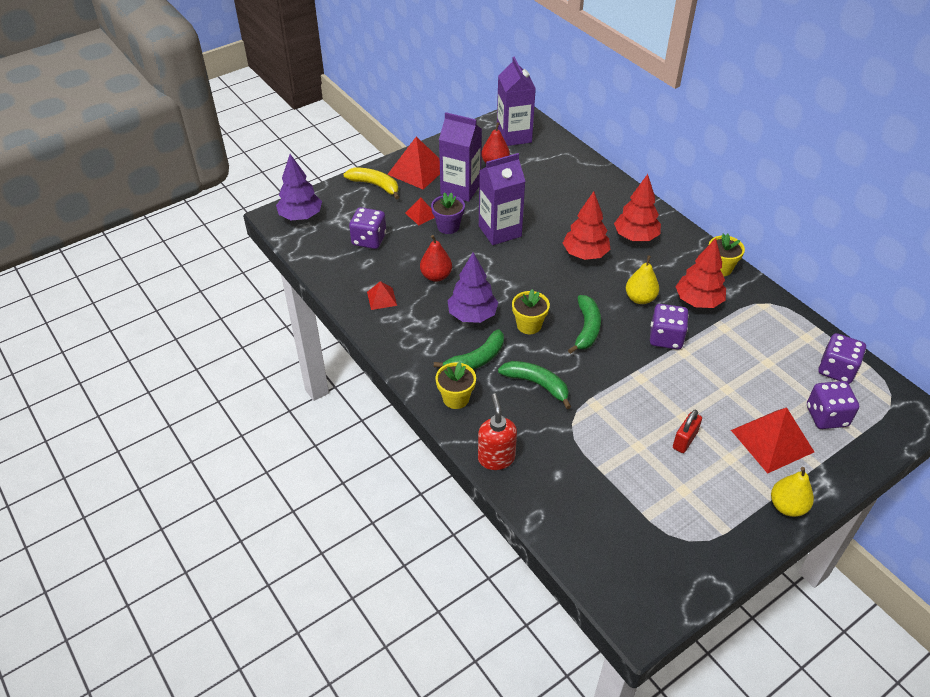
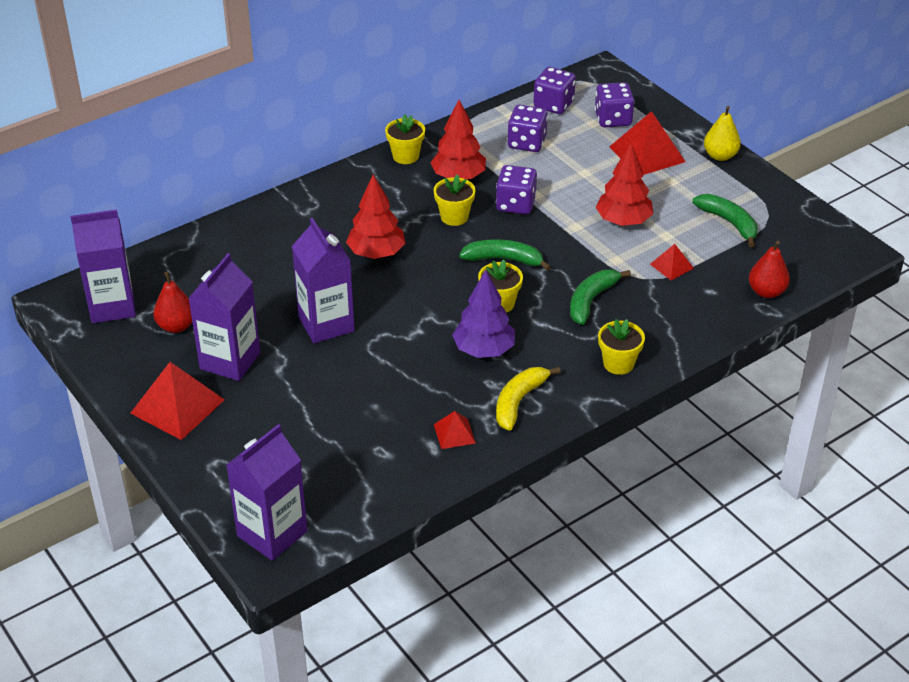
camera: 90 degrees left, 5 degrees down
(301, 216) = (272, 533): purple tree -> purple carton
(369, 240) = (333, 452): purple dice -> purple dice (527, 143)
(375, 185) = (207, 452): yellow banana -> yellow banana (519, 402)
(421, 214) = (282, 400): red pyramid -> red pyramid (671, 266)
(436, 276) = (412, 383): red pear -> red pear (766, 292)
(448, 226) = (312, 372): purple flower pot -> none
(476, 360) = (557, 347): green banana -> green banana (729, 223)
(496, 458) = (697, 333): red soap dispenser -> none
(635, 237) = (347, 212): red tree -> red tree (623, 221)
(640, 298) = (454, 217): yellow pear -> yellow flower pot
(684, 440) = (654, 205): red padlock -> none

